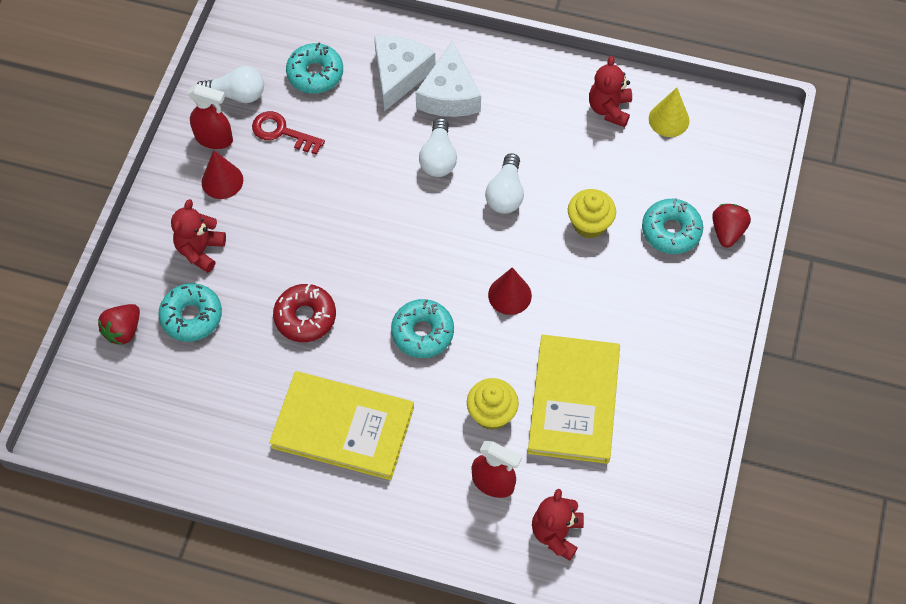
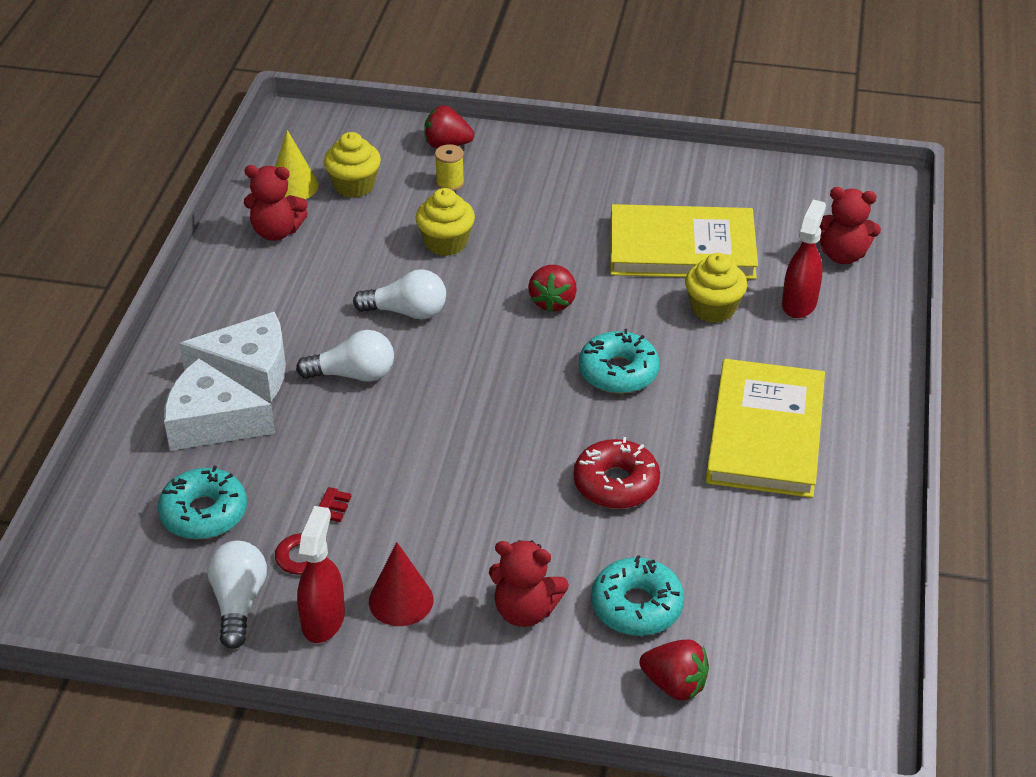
camera: 95 degrees left, 20 degrees down
(509, 295) = (553, 302): red cone -> red strawberry
(668, 161) = (354, 186): none -> yellow cupcake
(671, 231) = (450, 183): turquoise donut -> yellow spool

